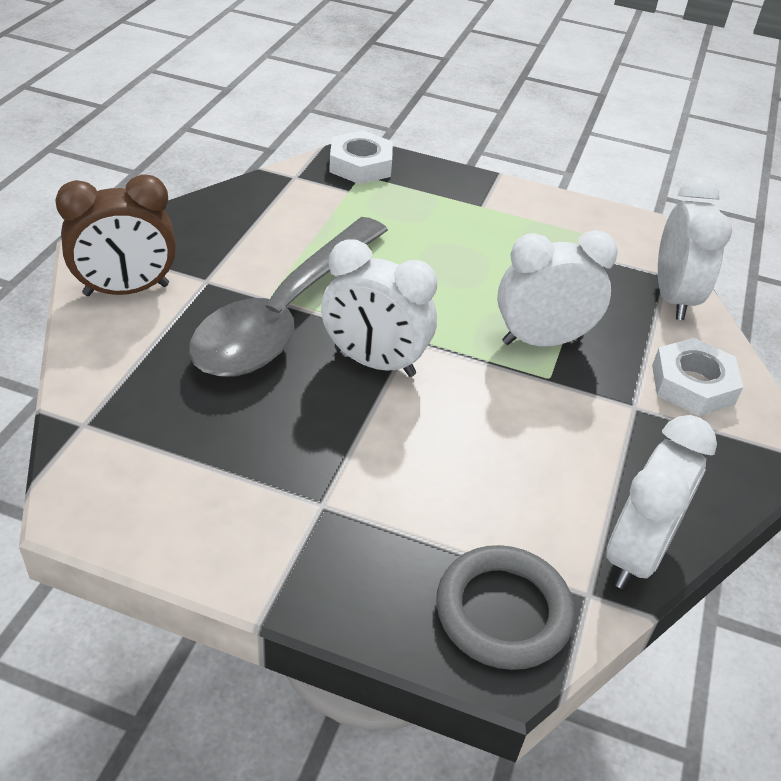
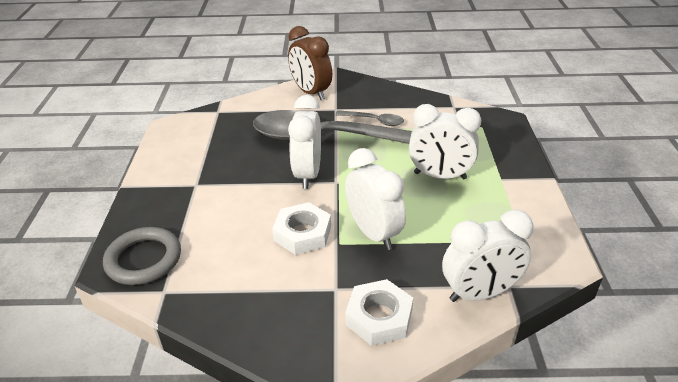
camera: 75 degrees right, 5 degrees down
(275, 254) = (374, 121): none -> grey spoon
(360, 165) = (492, 123): white nut -> white nut (302, 233)
(636, 554) = (200, 308): white clock -> white clock (440, 176)

